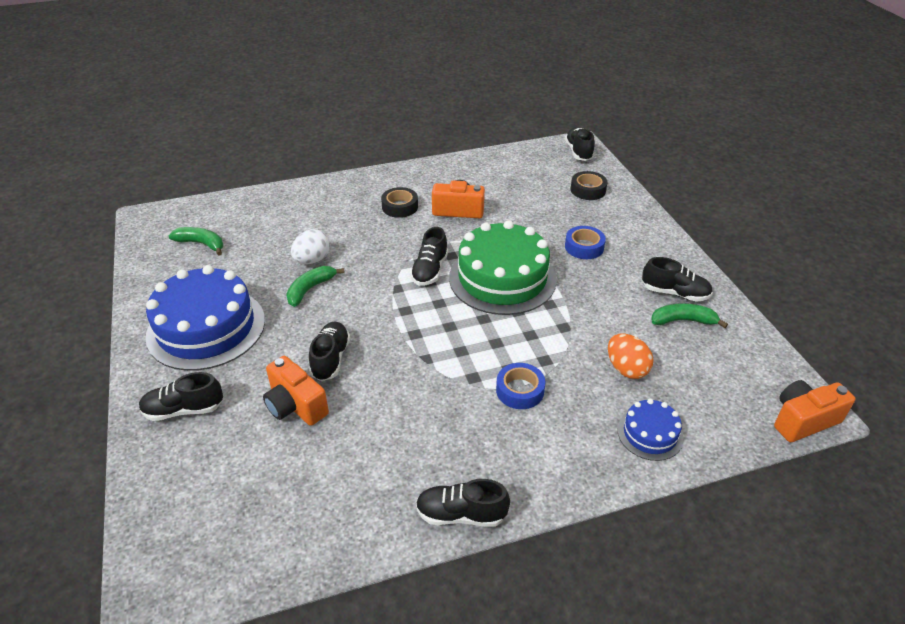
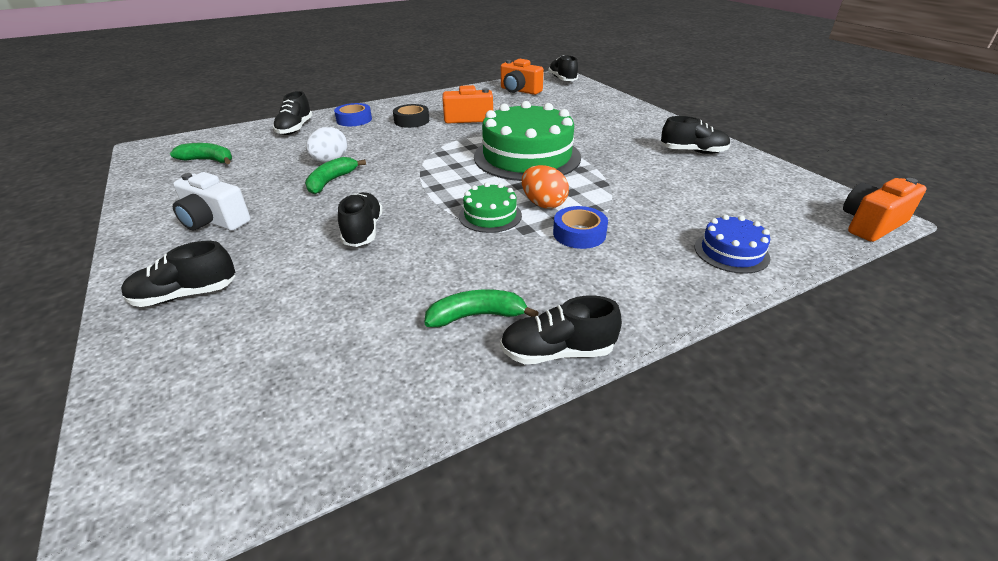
camera: 10 degrees left, 5 degrees down
(206, 328) = (214, 221): blue cake -> white camera
(295, 405) = (328, 274): orange camera -> orange camera (519, 91)
(430, 270) = (453, 158): black shoe -> black shoe (295, 129)
(446, 356) = (490, 215): none -> green cake
(584, 247) = (594, 131): blue tape -> blue tape (354, 120)
(588, 190) = (581, 99): black tape -> none
(626, 369) = (678, 206): orange egg -> orange egg (543, 204)
(683, 321) = (711, 168): green banana -> green banana (477, 316)

